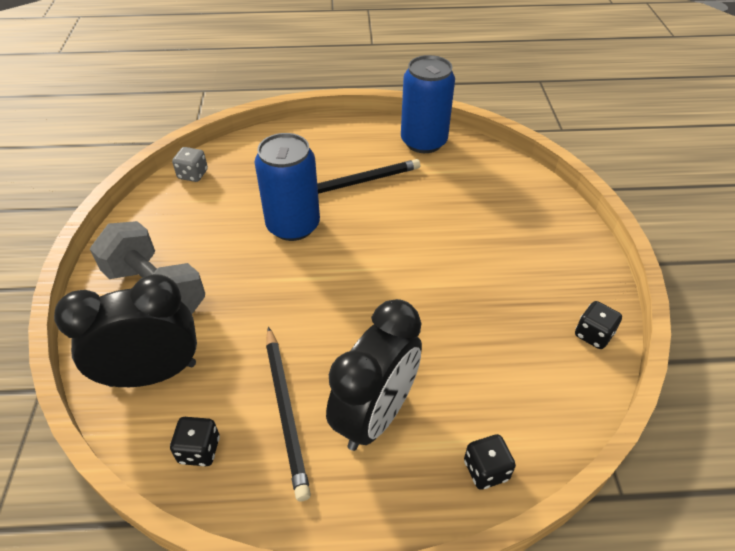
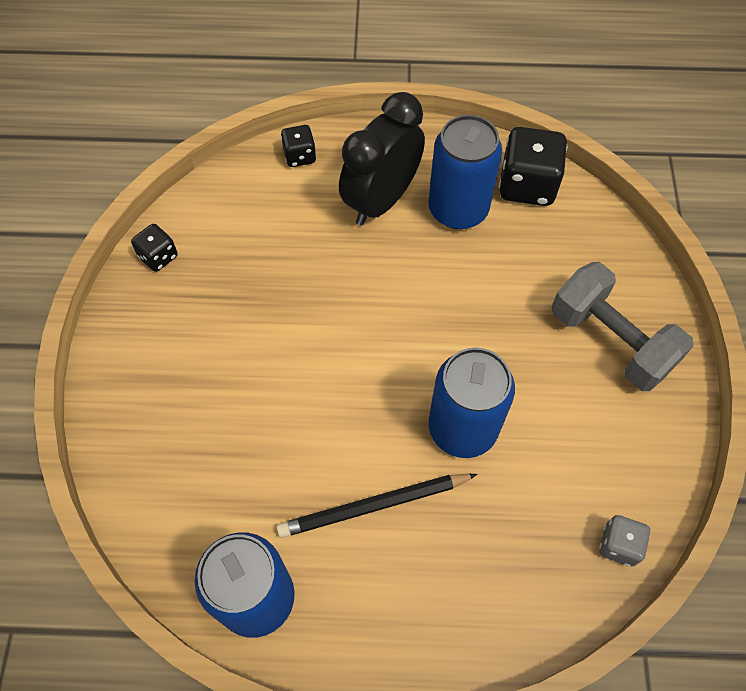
camera: 175 degrees left, 15 degrees up
(153, 374) = (585, 250): black clock -> none
(199, 450) = (527, 185): black dice -> black dice, size x1.84
(286, 411) = (458, 209): black pencil -> blue can

